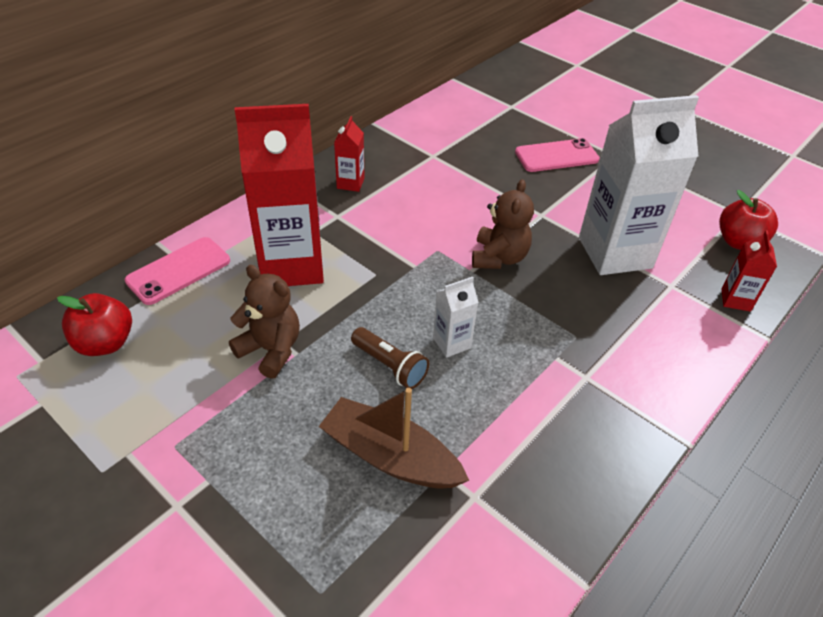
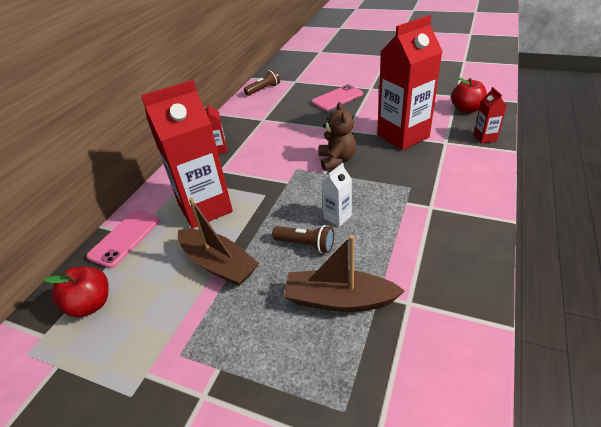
camera: 15 degrees left, 5 degrees down
(271, 350) = (218, 264): brown teddy bear -> brown boat
(459, 105) = (263, 89): none -> brown flashlight
(615, 253) = (403, 136): white carton -> red carton

